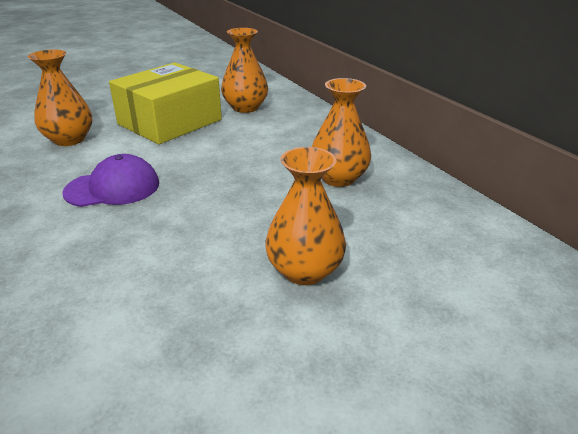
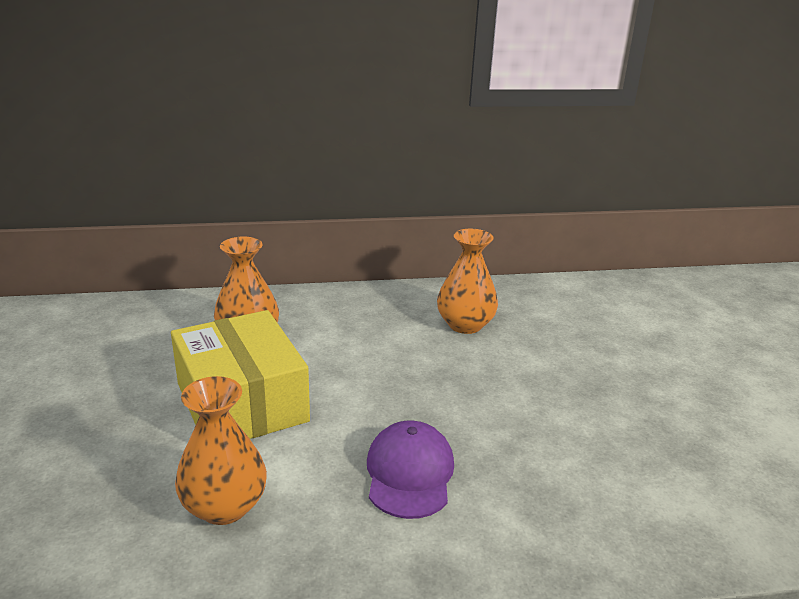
camera: 70 degrees left, 5 degrees down
(304, 270) = (606, 379): orange vase -> none

